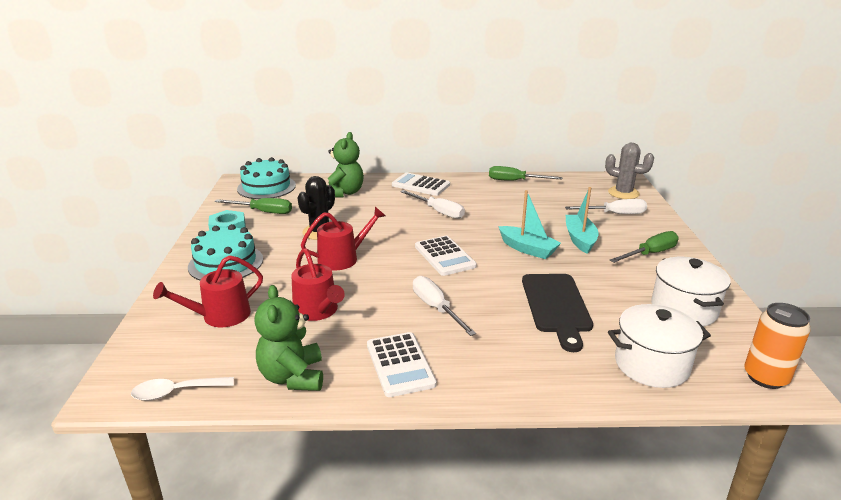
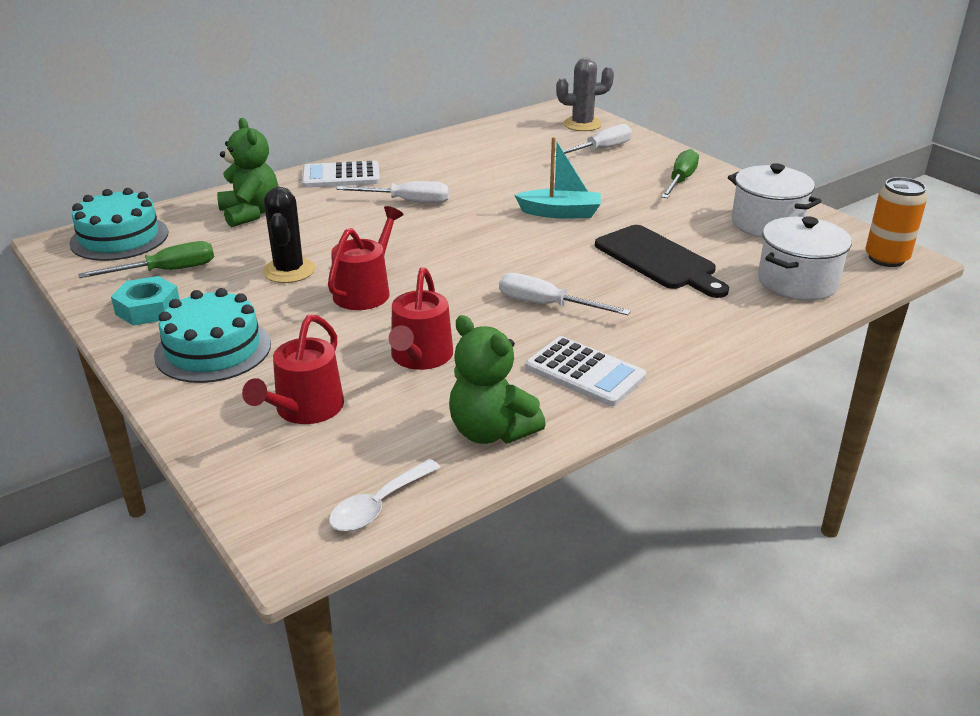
camera: 35 degrees left, 5 degrees up
(318, 311) = (420, 357): red watering can -> red watering can turned 75 degrees clockwise
(444, 256) = (483, 249): white calculator -> none
(515, 181) = (450, 141): green screwdriver -> none
(580, 239) = (599, 186): turquoise boat -> none

